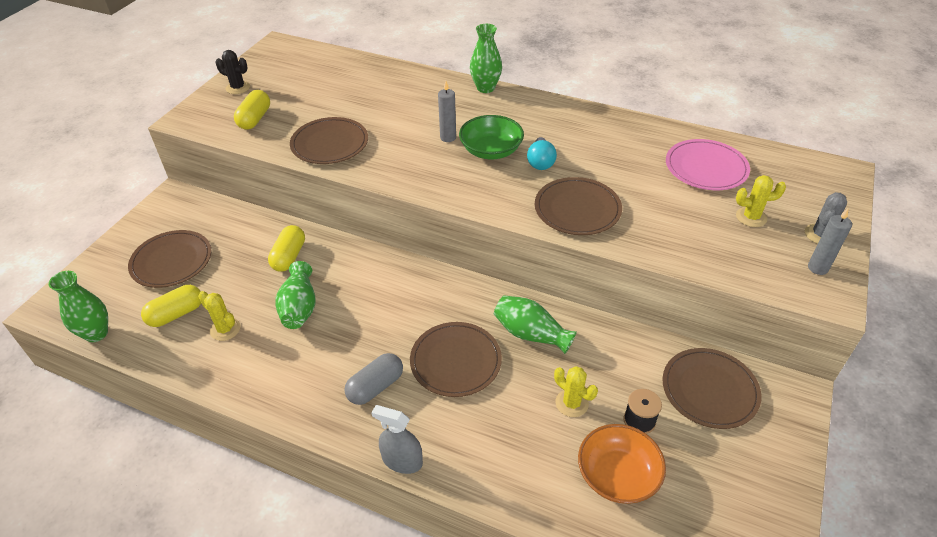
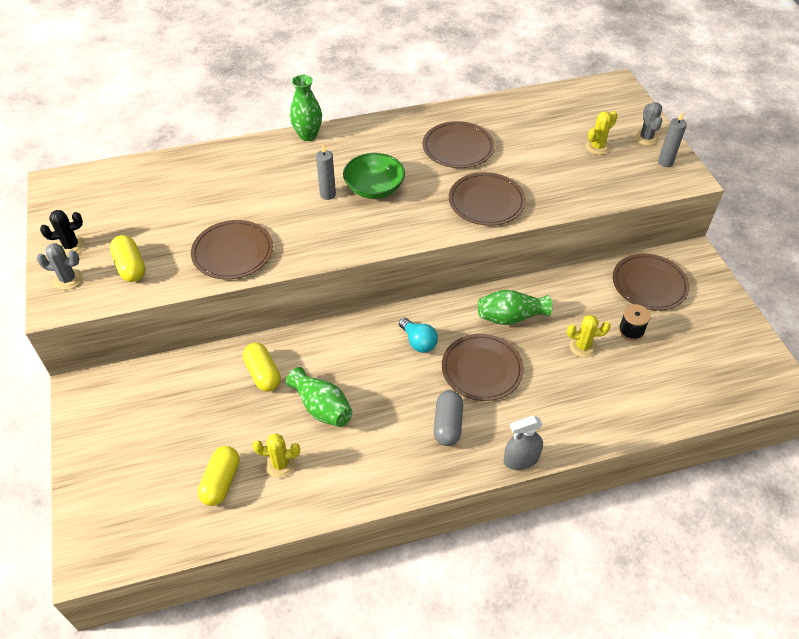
camera: 40 degrees left, 5 degrees up
(96, 333) = (166, 546): green vase -> none
(171, 261) = (158, 444): brown plate -> brown plate (458, 147)
(210, 107) = (68, 279): none -> grey cactus
(540, 162) = (421, 178): turquoise light bulb -> turquoise light bulb (418, 342)
(617, 475) = (652, 373): orange bowl -> none
(706, 168) = (535, 124): pink plate -> none

